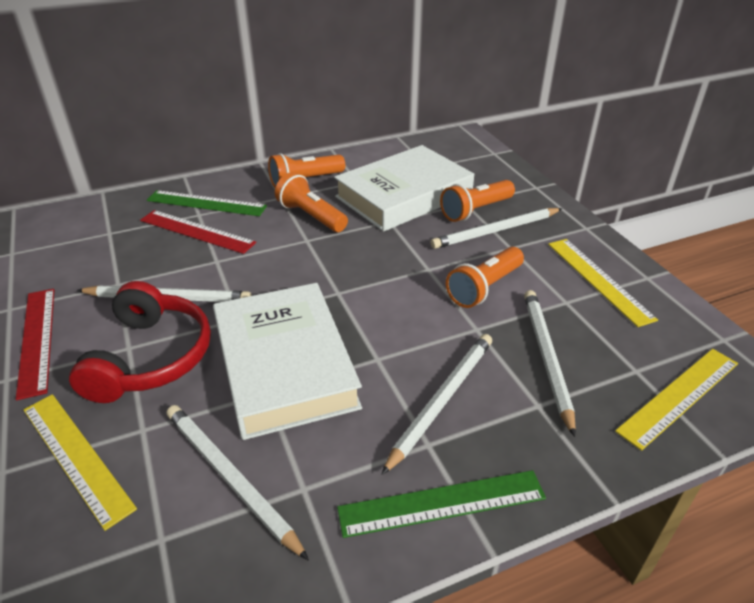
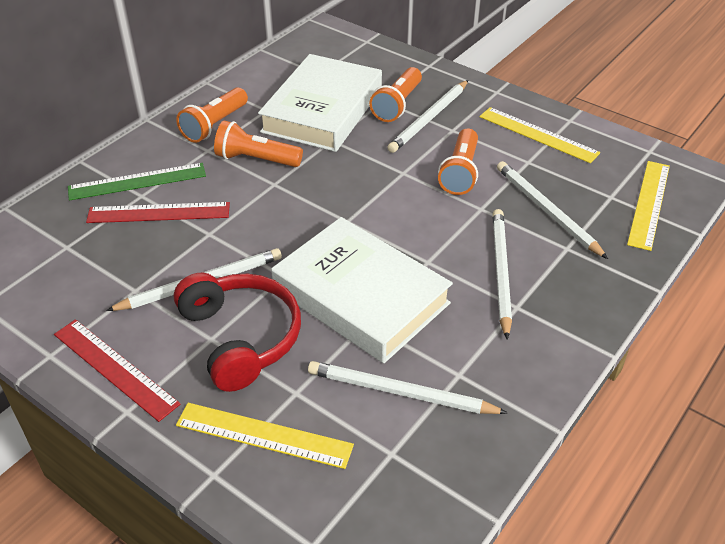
camera: 30 degrees left, 5 degrees up
(442, 503) = (557, 340): green ruler -> none

